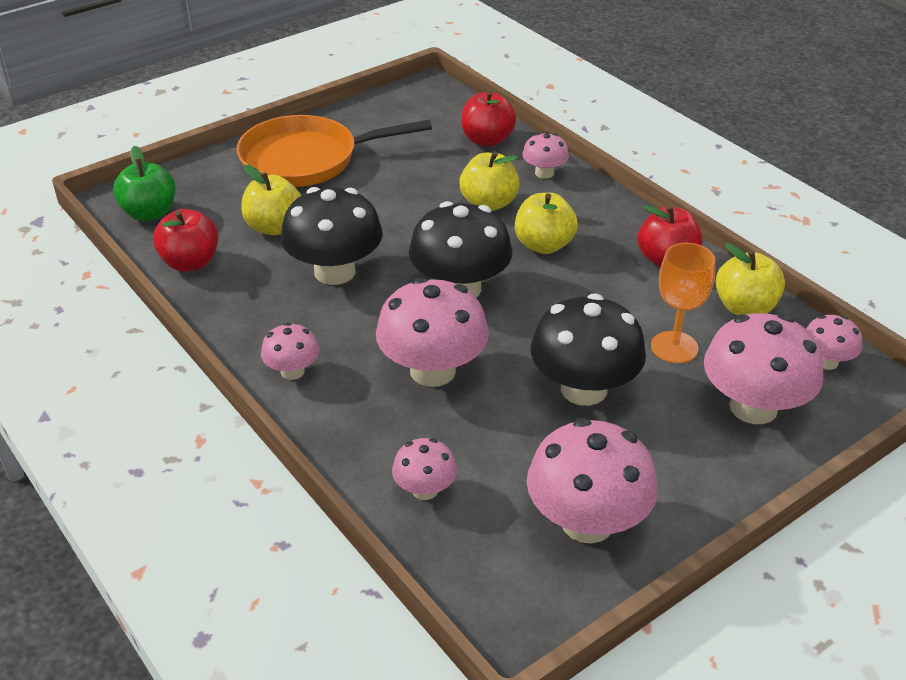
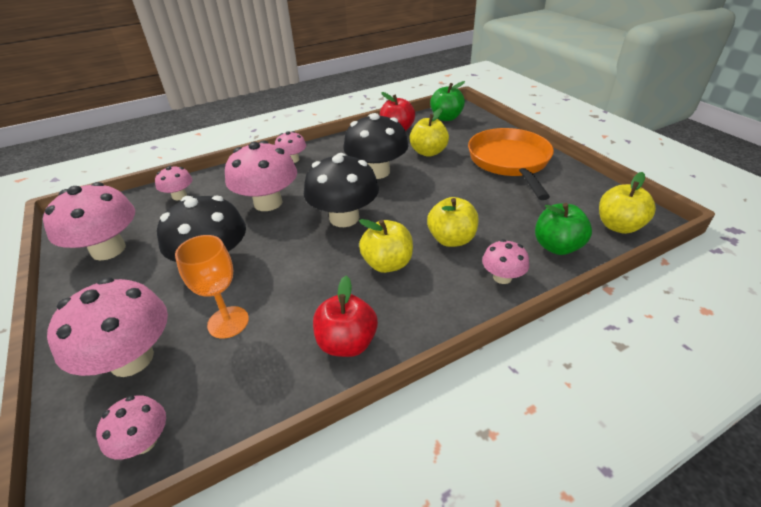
camera: 100 degrees right, 0 degrees up
(487, 140) = (557, 246): red apple -> green apple
(745, 308) = (253, 390): yellow apple -> yellow apple (618, 226)

